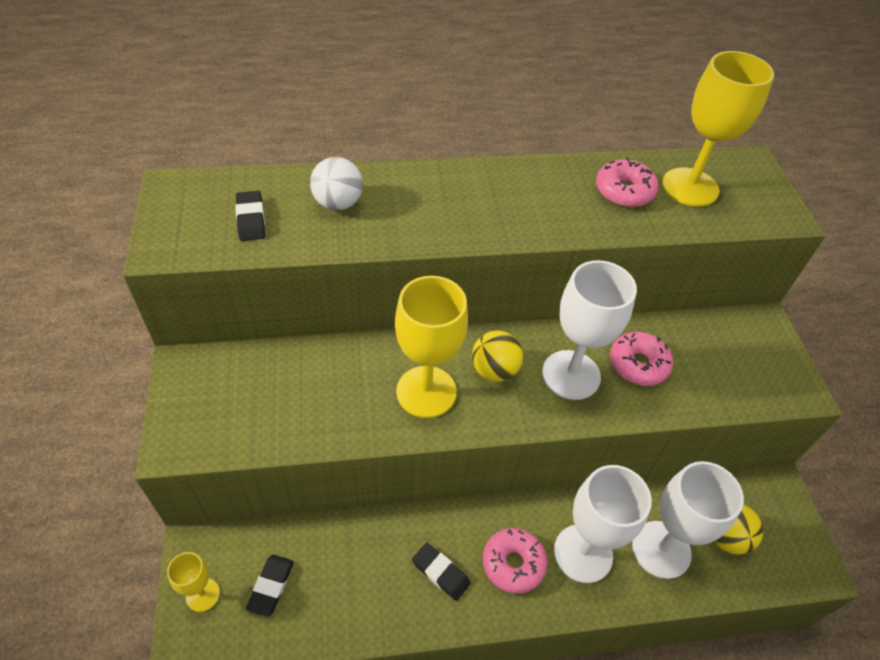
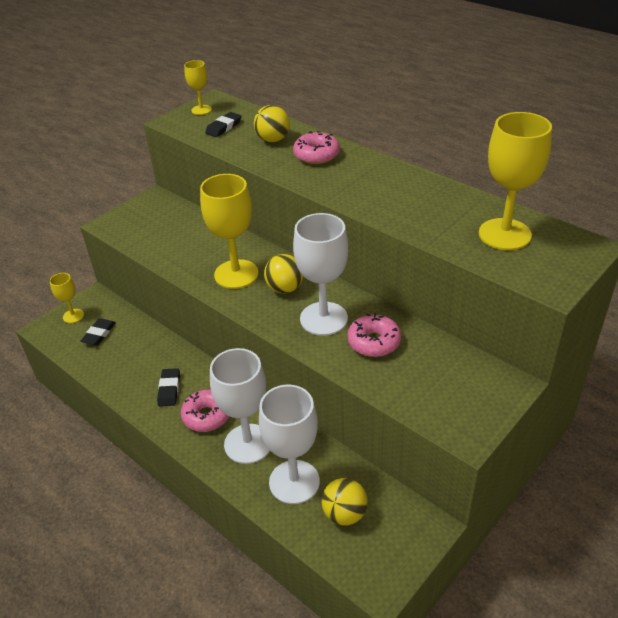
camera: 55 degrees right, 10 degrees down
(179, 210) = (201, 110): none -> yellow goblet
(271, 586) = (99, 334): black eraser -> black eraser turned 45 degrees counterclockwise
(338, 203) = (273, 140): white ball -> yellow ball
(624, 191) = (450, 213): pink donut -> pink donut (316, 155)

